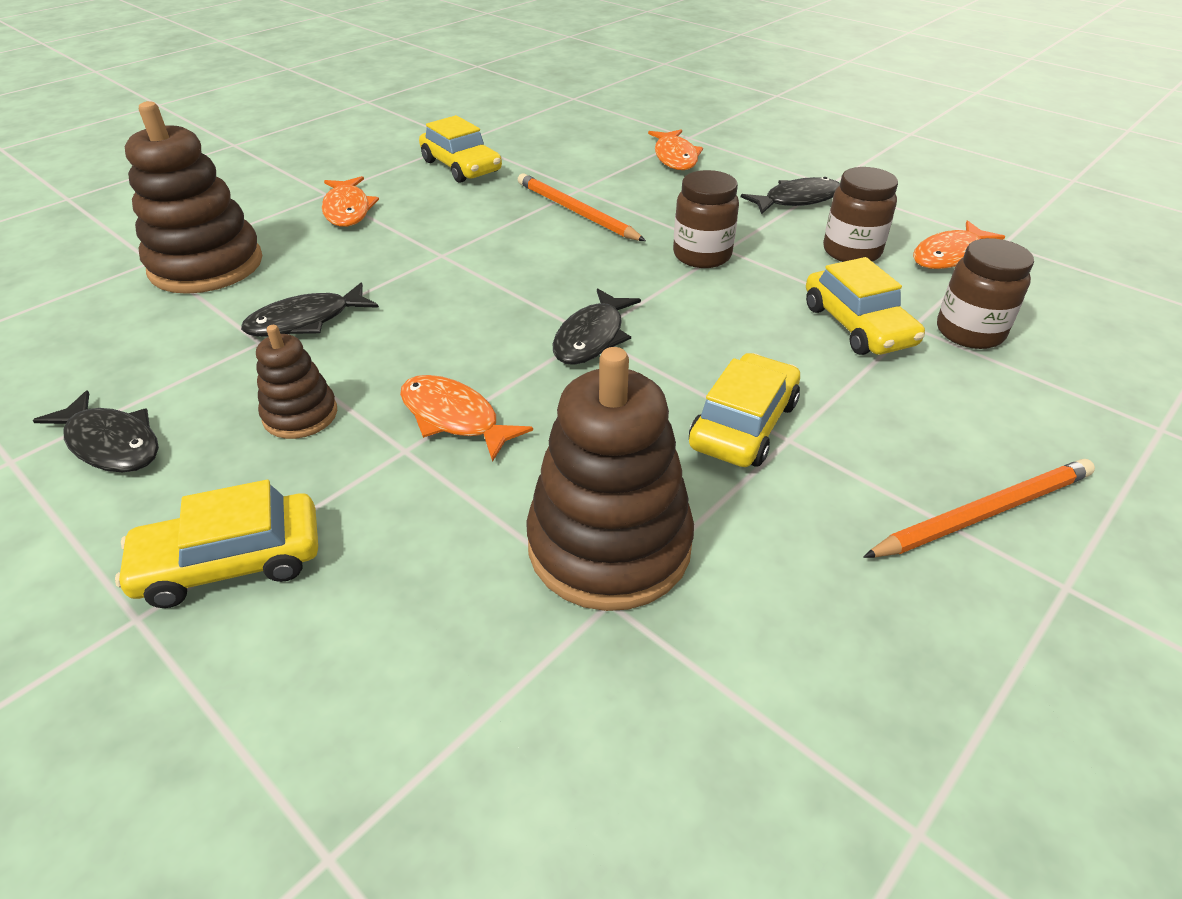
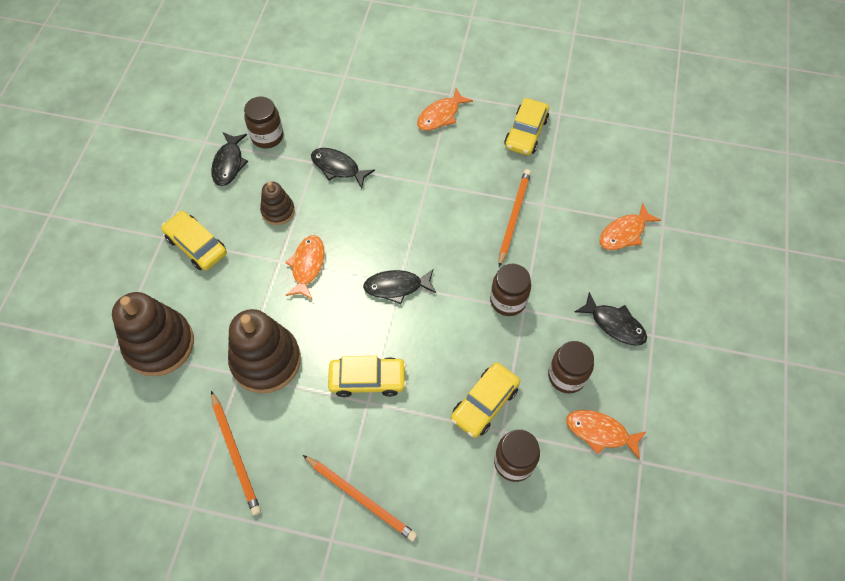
camera: 60 degrees right, 20 degrees up
(130, 375) = (267, 136): none -> brown jar
(206, 265) = (354, 99): brown stacking toy -> brown stacking toy (159, 344)
(805, 679) = (235, 453): none -> orange pencil

